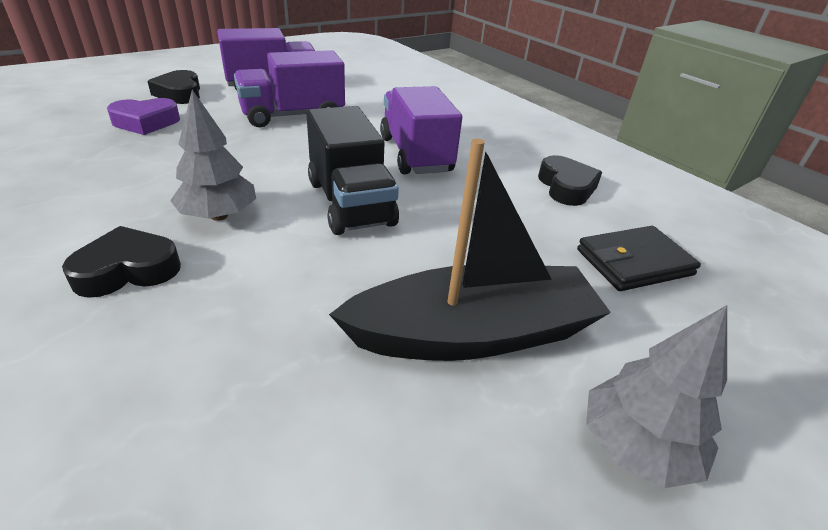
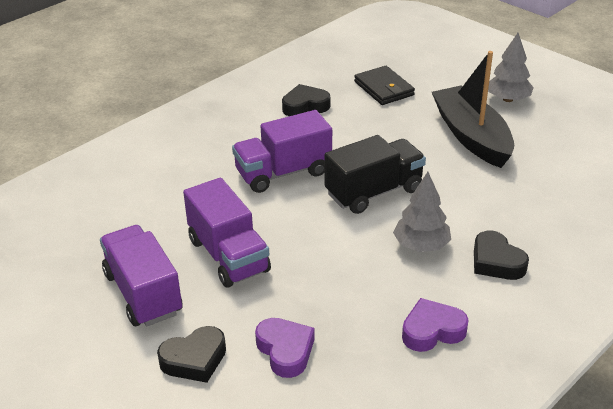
camera: 95 degrees left, 0 degrees up
(73, 193) = (432, 331): none -> purple heart

